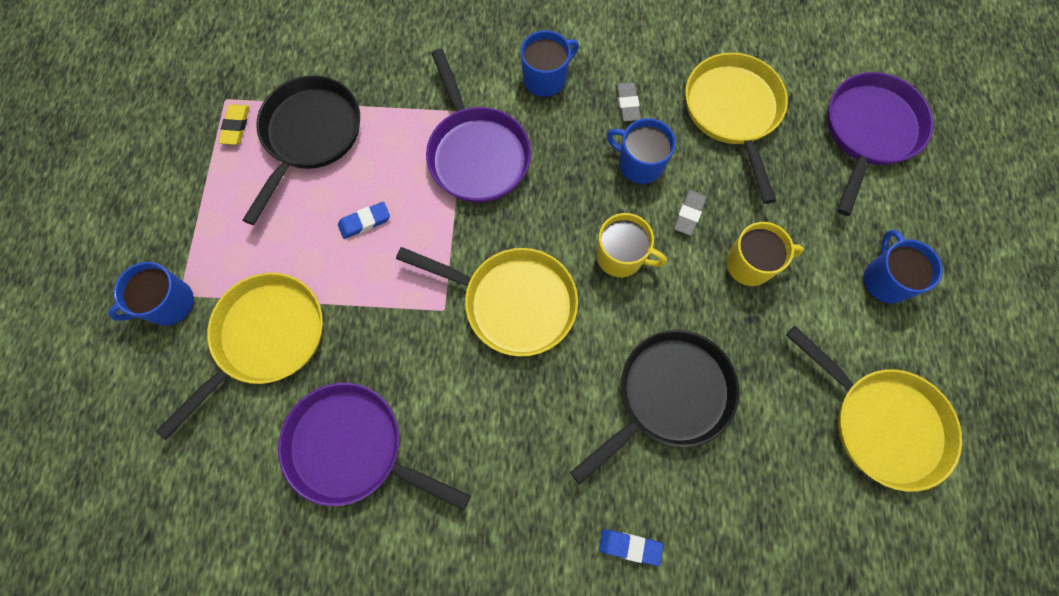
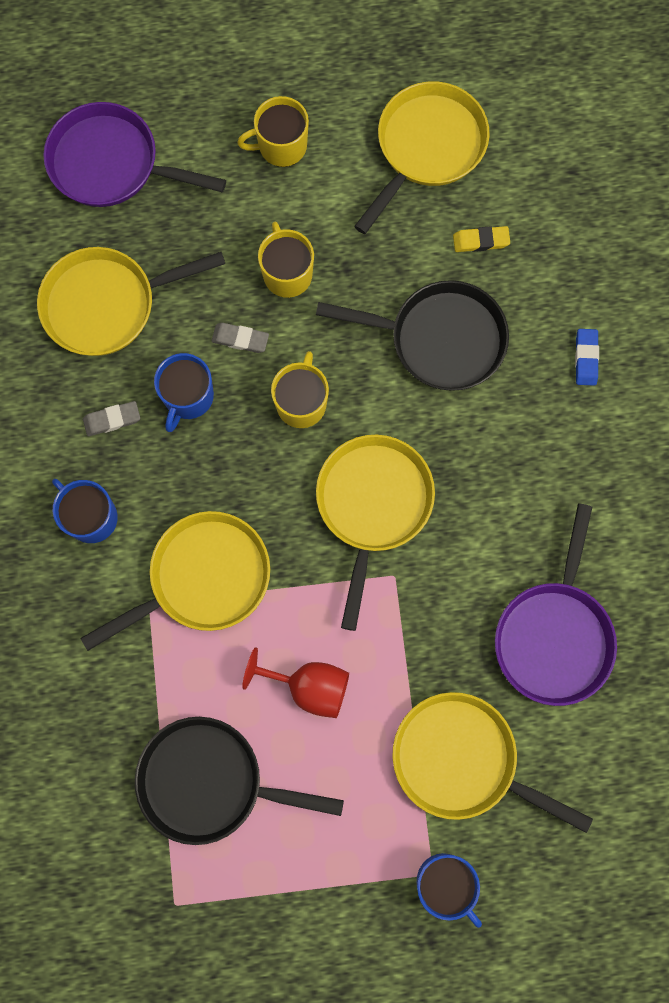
camera: 100 degrees left, 5 degrees up
(236, 126) = (211, 878): yellow eraser -> yellow eraser (481, 241)
(364, 222) = (309, 686): blue eraser -> red goblet
(476, 154) = (203, 578): purple pan -> yellow pan
(668, 395) = (439, 339): black pan -> black pan turned 150 degrees clockwise
(885, 279) = (281, 146): blue mug -> yellow mug

